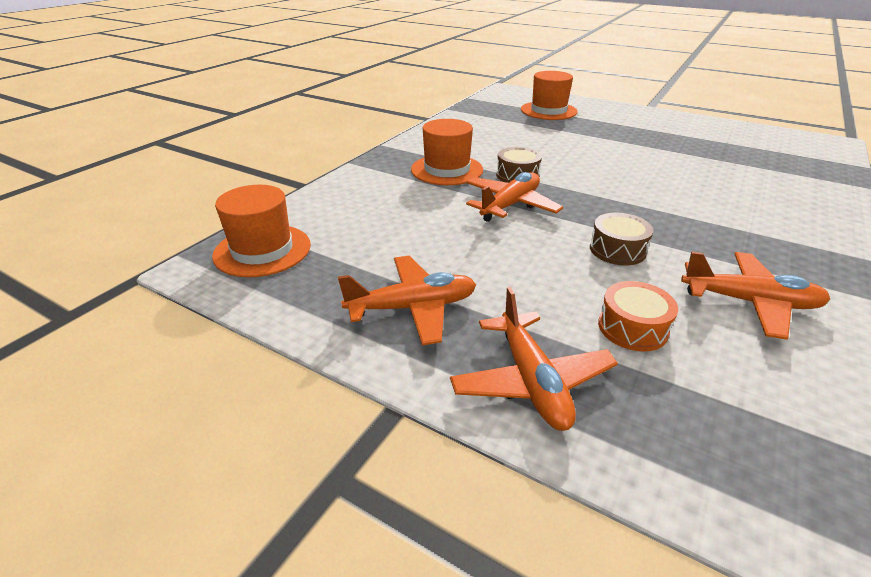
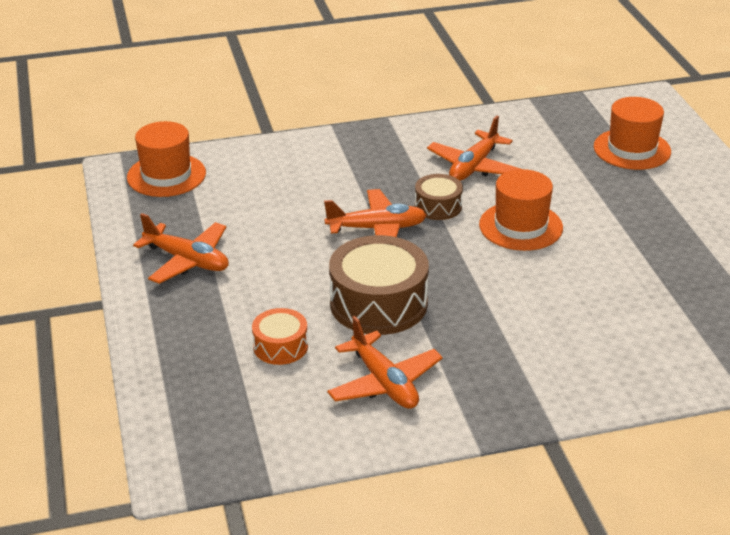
camera: 45 degrees right, 0 degrees up
(447, 170) = (392, 171): orange hat -> orange hat (520, 226)
(531, 381) = (178, 332): orange plane -> orange plane (473, 166)
(617, 250) = (378, 303): brown drum -> brown drum, size x1.86

